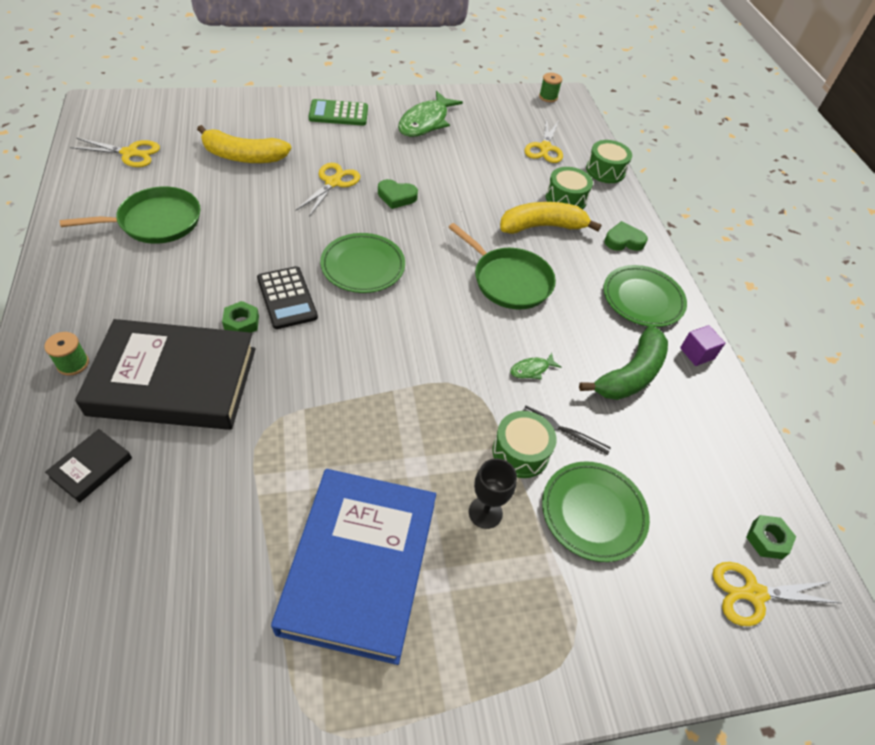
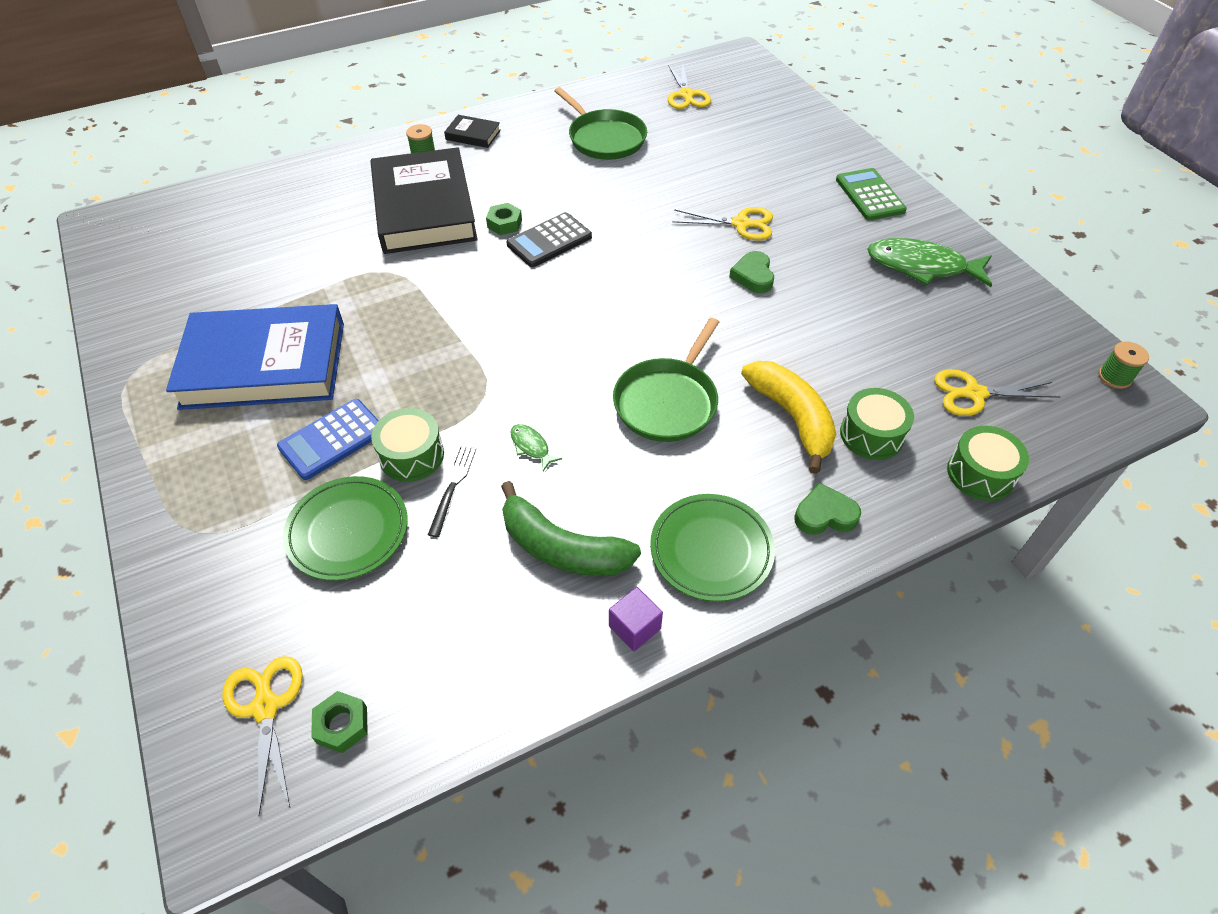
camera: 80 degrees right, 0 degrees up
(91, 467) = (330, 198): black book -> black book (473, 135)
(243, 156) = (735, 156): yellow banana -> none
(363, 266) = (621, 278): green plate -> none
(485, 512) = (332, 439): black goblet -> blue calculator
(623, 241) = (824, 515): green heart -> green heart turned 75 degrees counterclockwise

